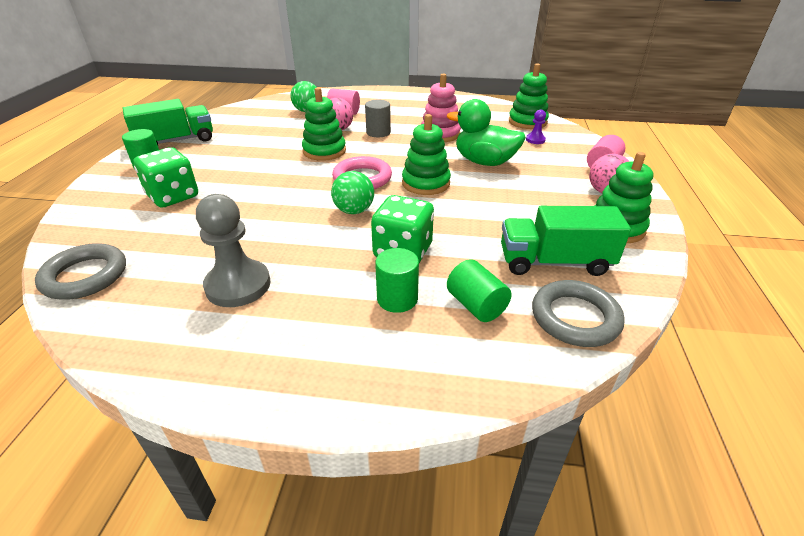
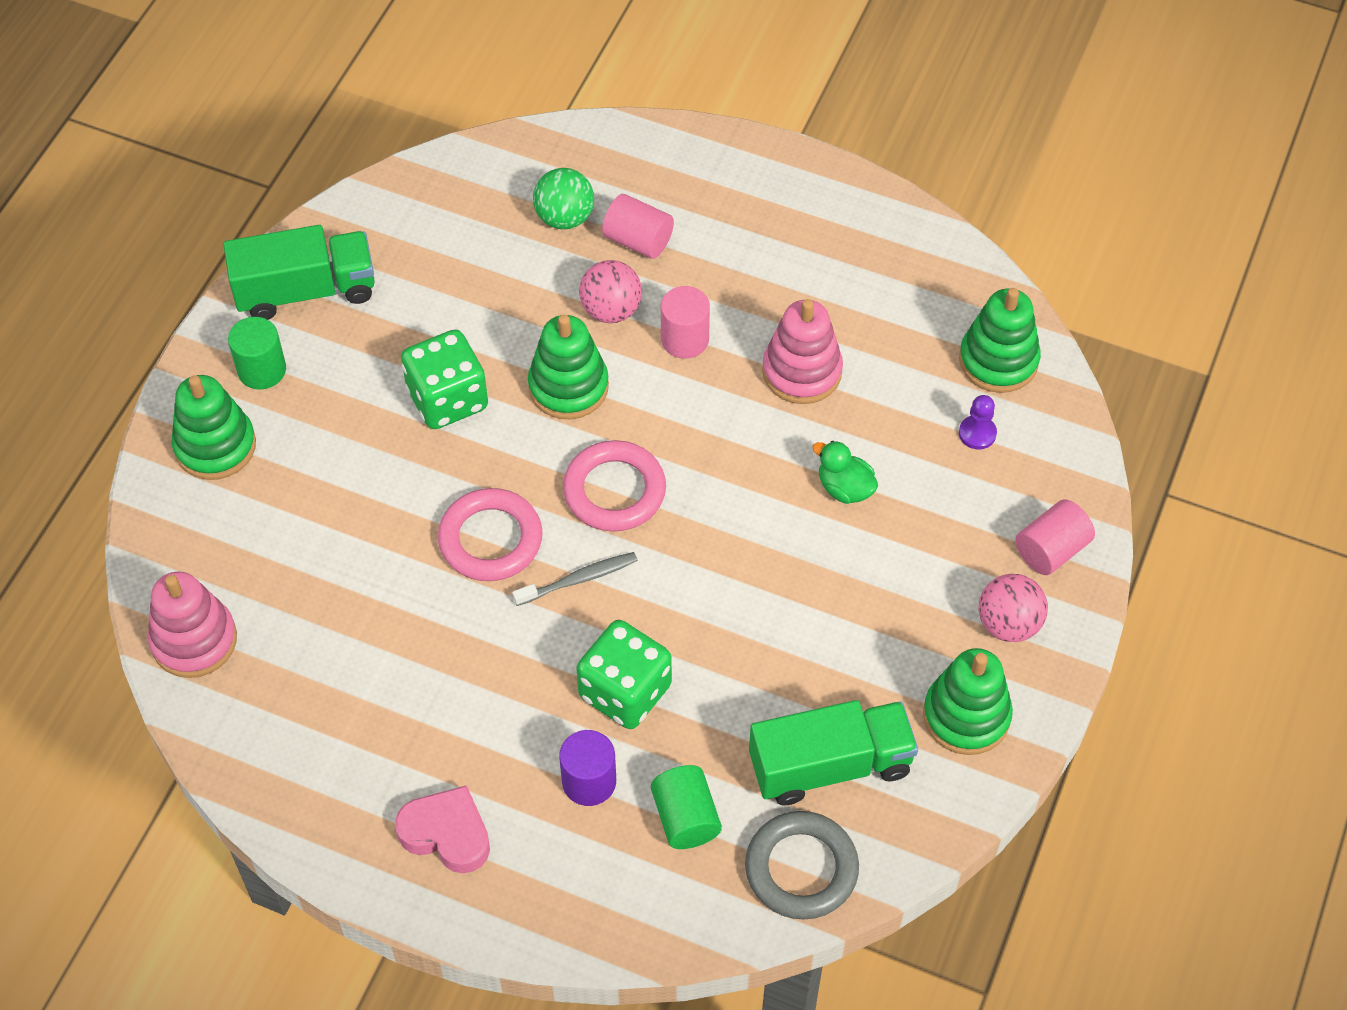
camera: 15 degrees right, 20 degrees up
(85, 276) = (194, 640): grey ring -> pink stacking toy
(173, 196) = (304, 475): green dice -> green dice (448, 399)
(238, 285) = (390, 707): grey pawn -> none
(294, 204) = (490, 539): none -> pink ring
(295, 350) = (447, 834): none -> pink heart
(354, 211) = (579, 579): green ball -> grey toothbrush
(378, 132) = (685, 339): grey cylinder -> pink cylinder
(397, 299) = (589, 781): green cylinder -> purple cylinder
(426, 183) = (716, 530): green stacking toy -> green stacking toy (215, 446)
(484, 162) = (845, 488): green duck -> green duck, size x0.53
(554, 262) = (830, 765): green truck -> green truck turned 150 degrees clockwise

